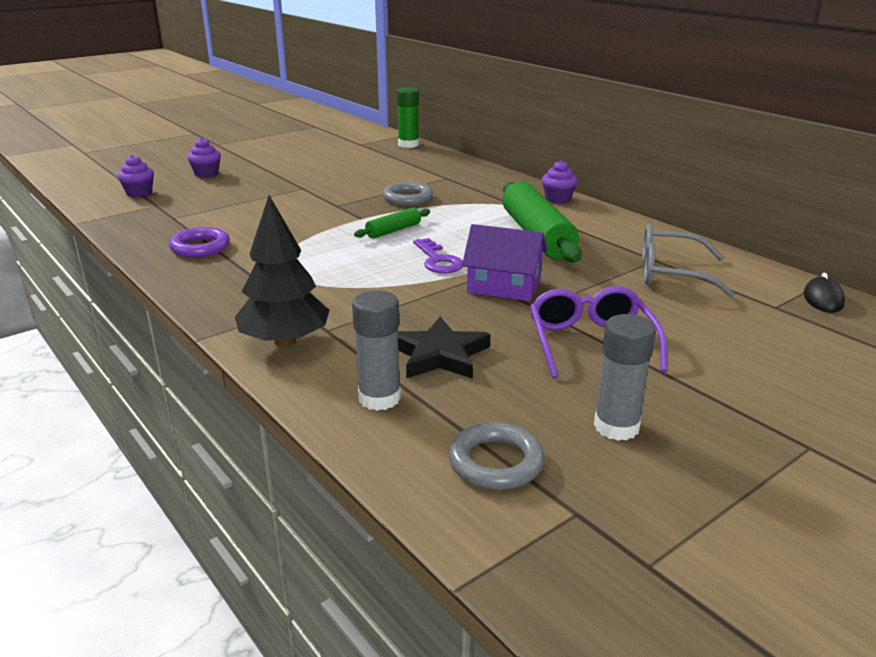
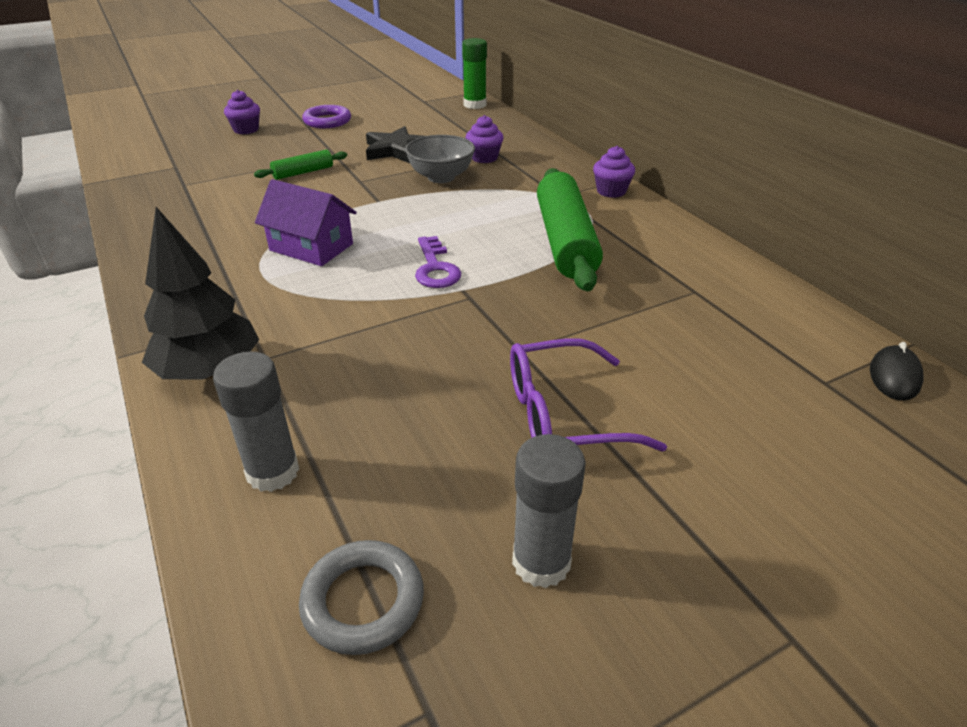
camera: 10 degrees right, 10 degrees up
(139, 193) = (166, 150): purple cupcake -> purple cupcake (484, 158)
(200, 247) = (189, 226): purple ring -> purple ring (327, 121)
(393, 230) = (405, 221): green rolling pin -> green rolling pin (303, 172)
(407, 198) = (441, 177): grey ring -> grey bowl
(439, 355) = (373, 412): black star -> black star (396, 150)
(504, 286) = (494, 314): purple house -> purple house (311, 247)
(591, 343) = (564, 414): purple glasses -> purple glasses turned 105 degrees counterclockwise
(671, 274) = (707, 315): grey glasses -> none

